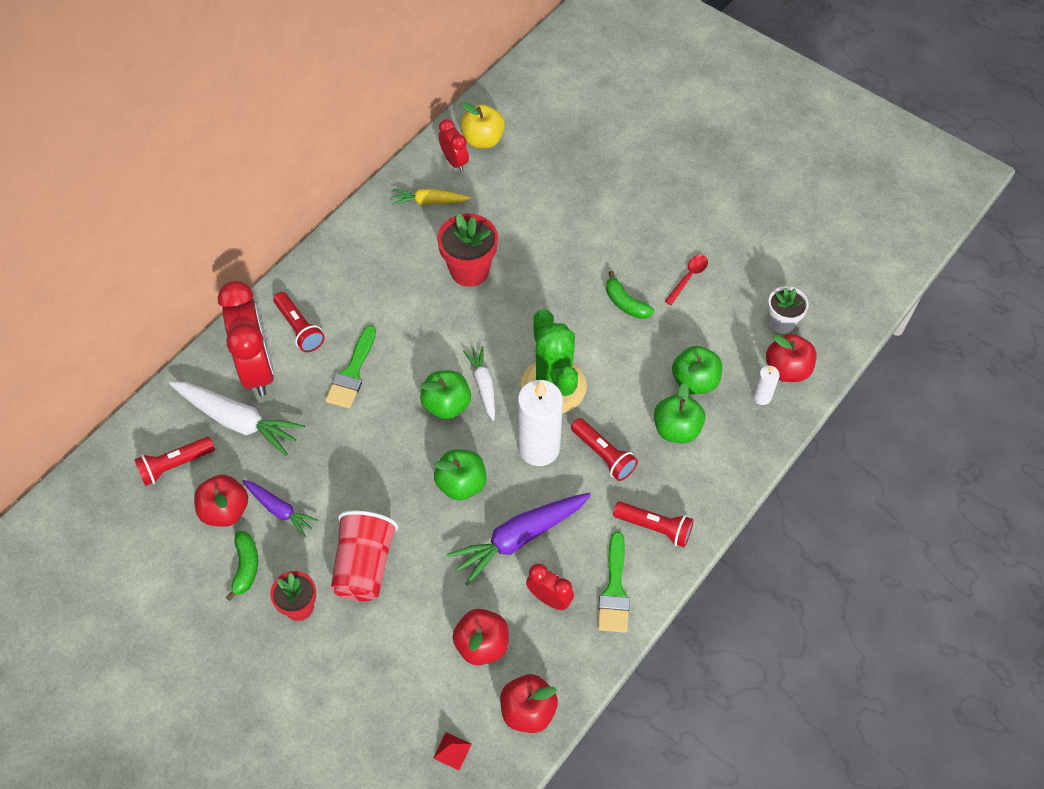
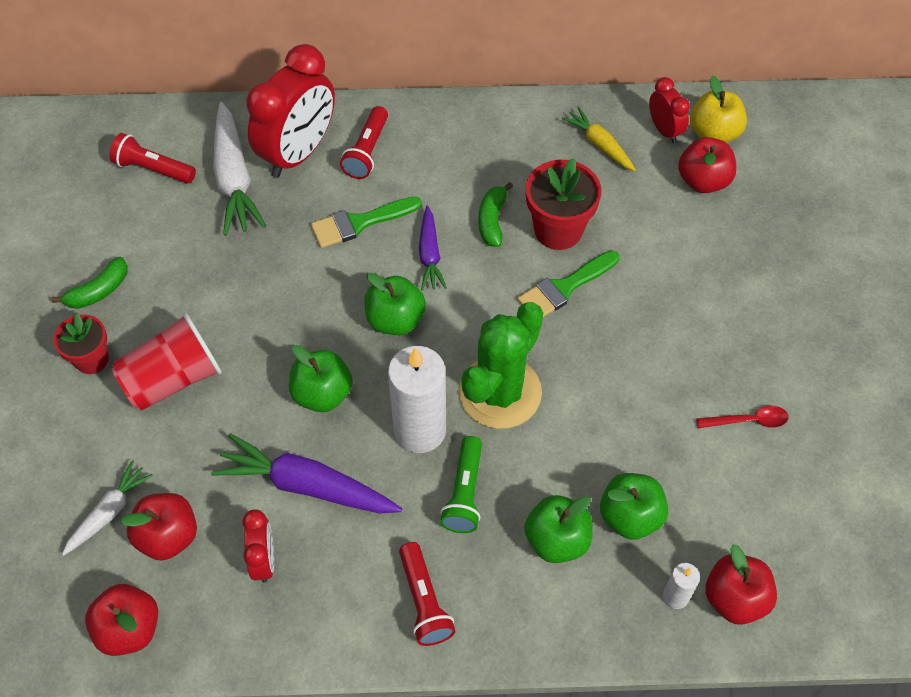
camera: 50 degrees right, 0 degrees up
(225, 510) = (140, 236): red apple -> red apple (703, 181)
(279, 510) = (174, 274): purple carrot -> purple carrot (430, 254)
(452, 751) = (40, 591): red pyramid -> none
(454, 161) = (664, 130): red clock -> red clock turned 45 degrees counterclockwise
(483, 385) = (444, 333): white carrot -> white carrot (109, 512)
(603, 455) = (464, 493): red flashlight -> green flashlight
(614, 590) = (321, 614): green brush -> green brush (564, 288)
(625, 303) = (658, 386): green banana -> green banana (492, 220)
(782, 322) = (788, 551): white flower pot -> none

